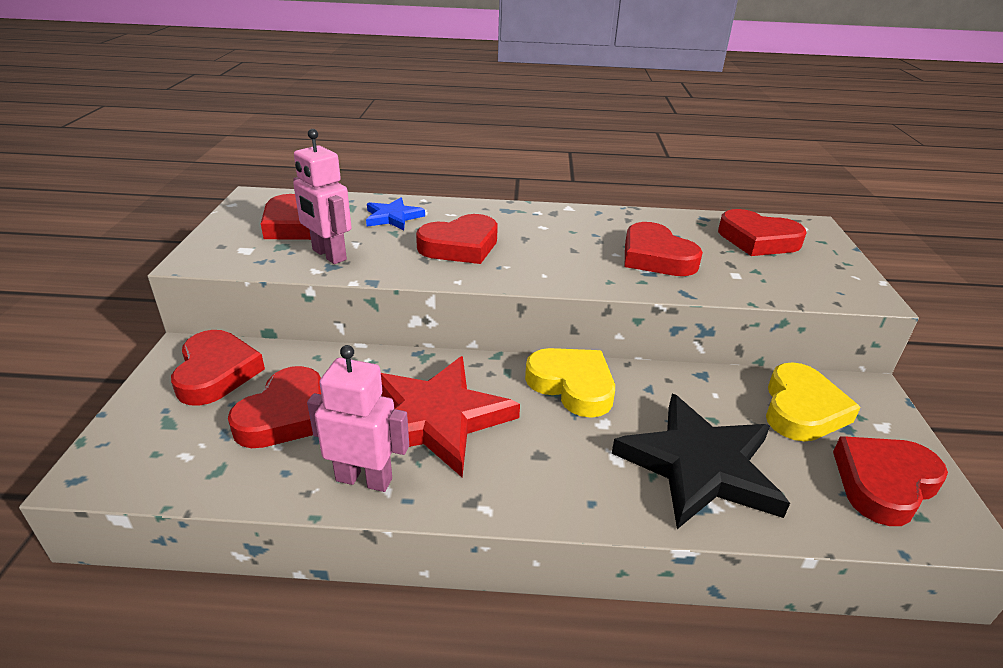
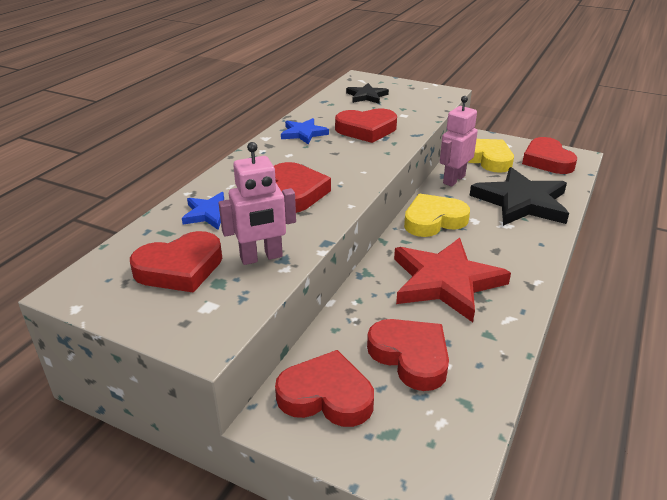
camera: 65 degrees left, 0 degrees up
(364, 479) = (498, 326): pink robot -> pink robot (453, 179)
(601, 224) = (303, 133): none -> blue star
(757, 240) = (366, 96): red heart -> black star

